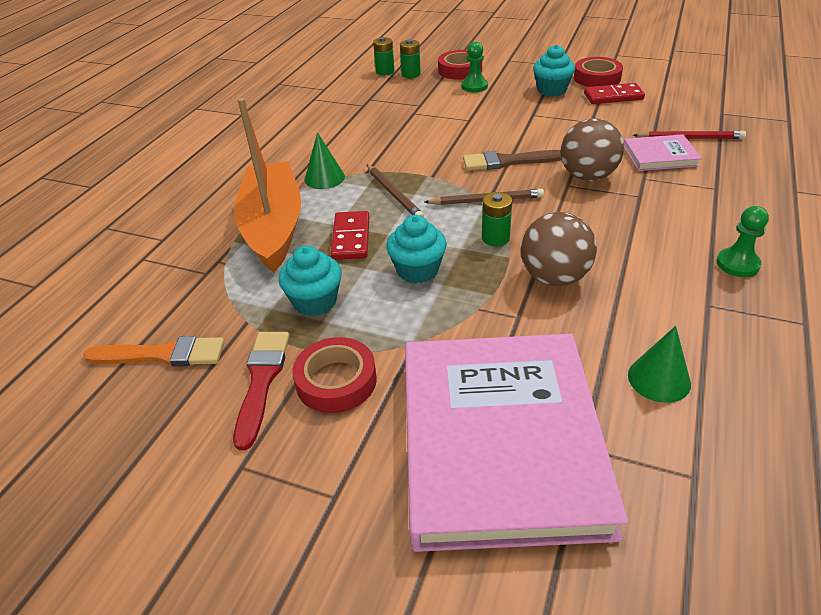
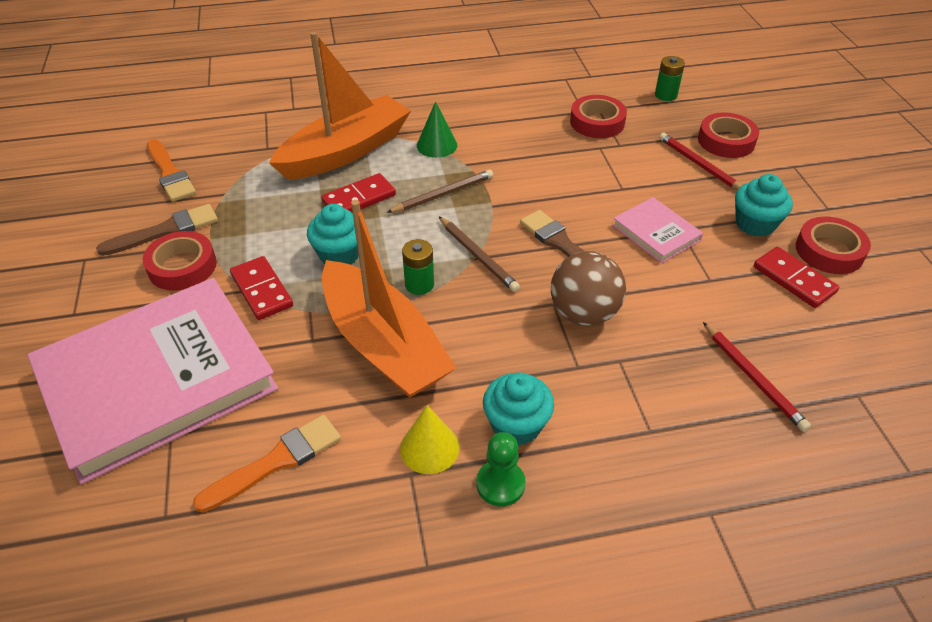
camera: 55 degrees right, 5 degrees up
(261, 381) = (165, 230): red brush -> brown brush
(315, 301) = (265, 216): turquoise cupcake -> turquoise cupcake (516, 425)
(383, 104) = (597, 122): none -> red tape
(393, 194) = (443, 194): brown pencil -> brown pencil turned 150 degrees counterclockwise
(411, 74) = (678, 113): green battery -> none
(425, 331) = (262, 290): none -> red domino
(474, 86) = (699, 165): green pawn -> red pencil
(554, 277) = (383, 345): brown ball -> orange boat
(659, 379) = (276, 461): green cone -> orange brush
(660, 156) = (682, 361): pink book -> pink book (656, 232)
(685, 287) = (429, 448): none -> yellow cone

